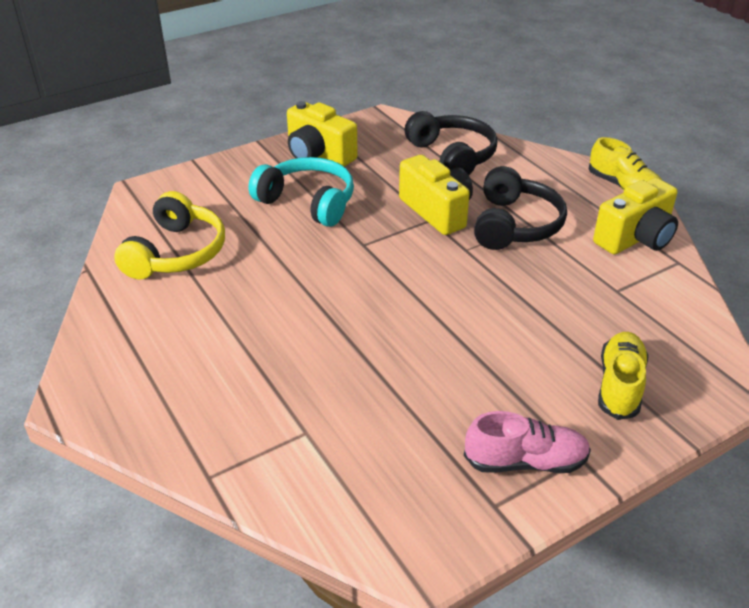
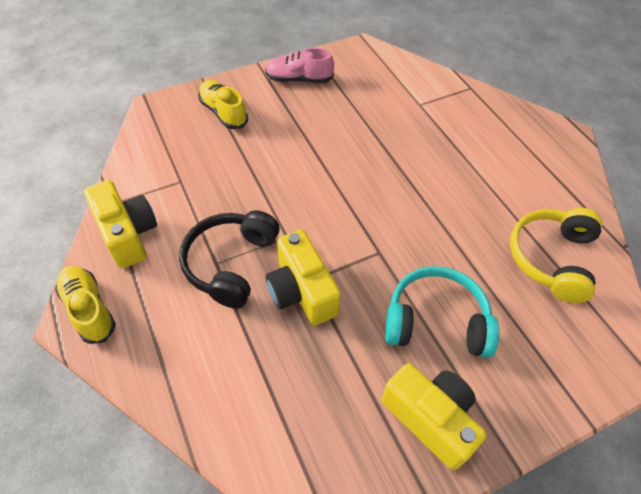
camera: 175 degrees left, 15 degrees up
(308, 202) = (436, 321): turquoise headphones -> turquoise headphones turned 150 degrees clockwise
(452, 156) = (258, 396): black headphones -> none
(619, 385) = (223, 112): yellow shoe -> yellow shoe turned 120 degrees clockwise
(635, 238) = (128, 234): yellow camera -> yellow camera turned 90 degrees clockwise

